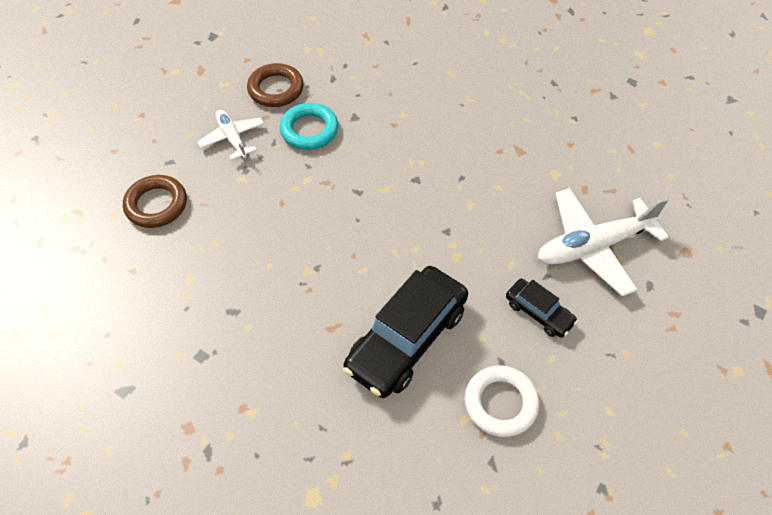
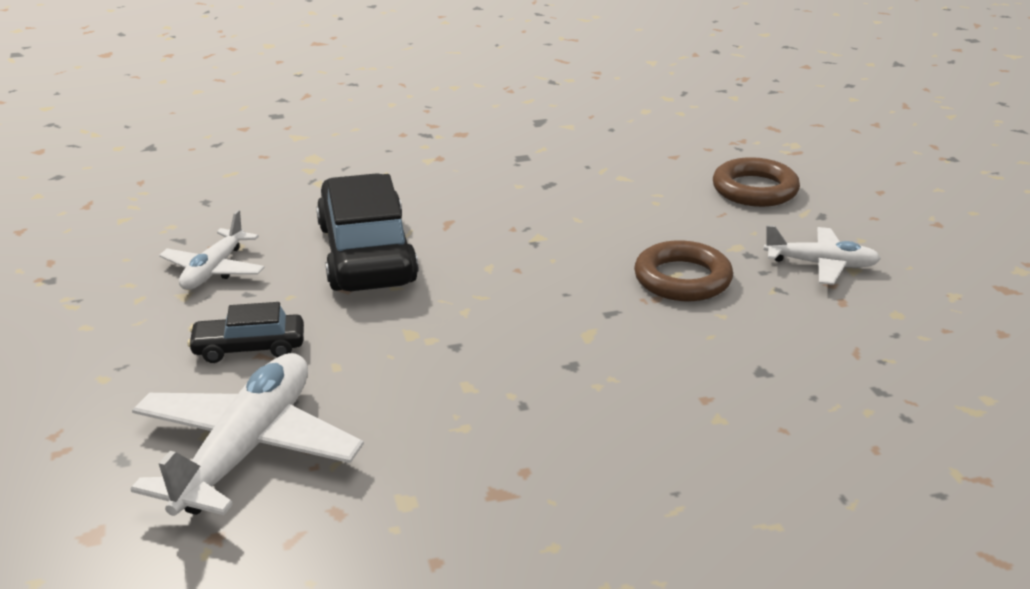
camera: 130 degrees right, 25 degrees down
(276, 89) = (900, 331): brown ring -> brown ring (682, 279)
(309, 130) = (775, 323): turquoise ring -> none
(500, 403) = (214, 270): white ring -> white plane

